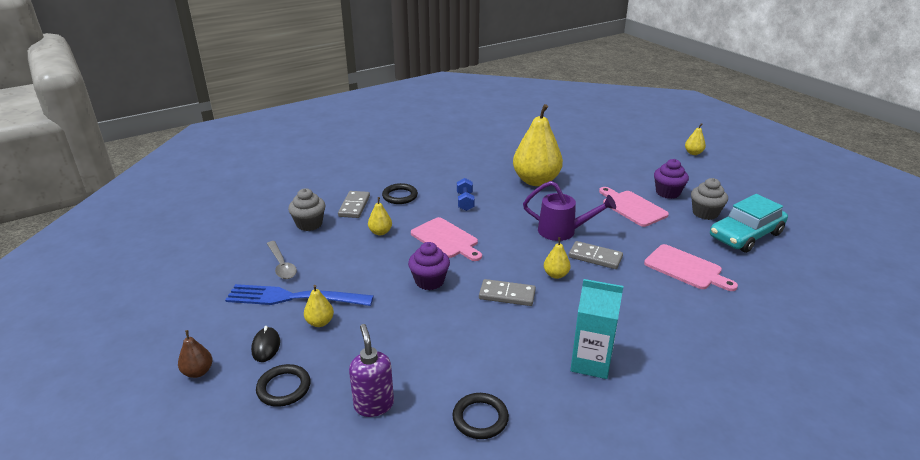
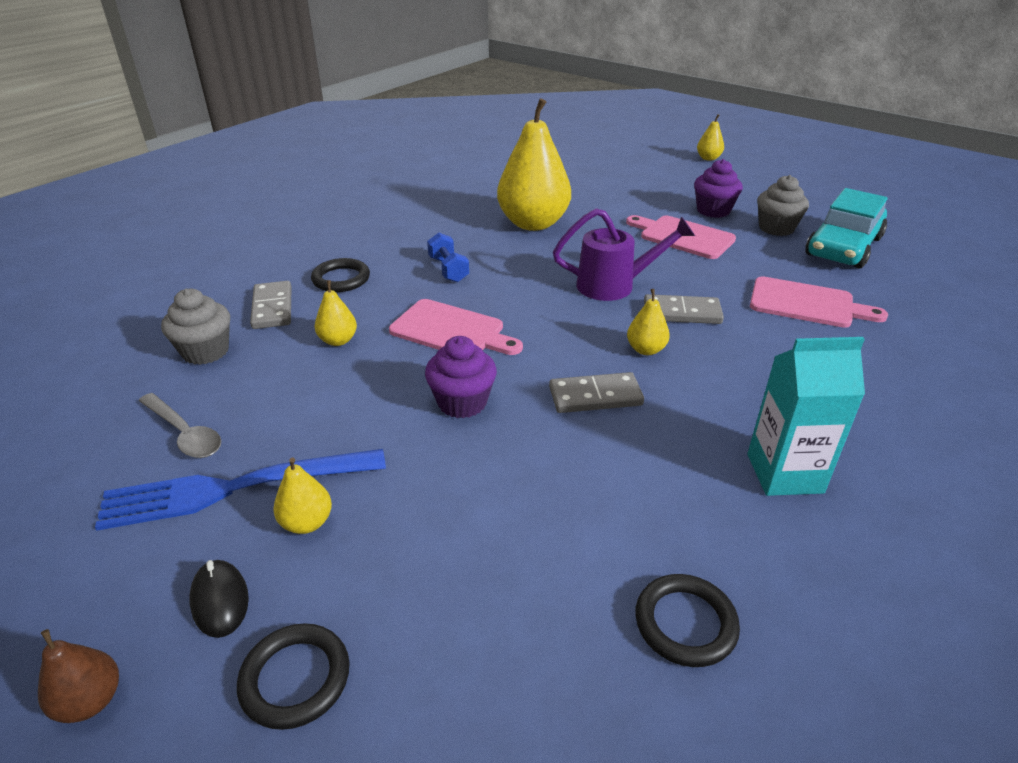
camera: 20 degrees left, 5 degrees up
(374, 405) = (488, 658): purple soap dispenser -> none

